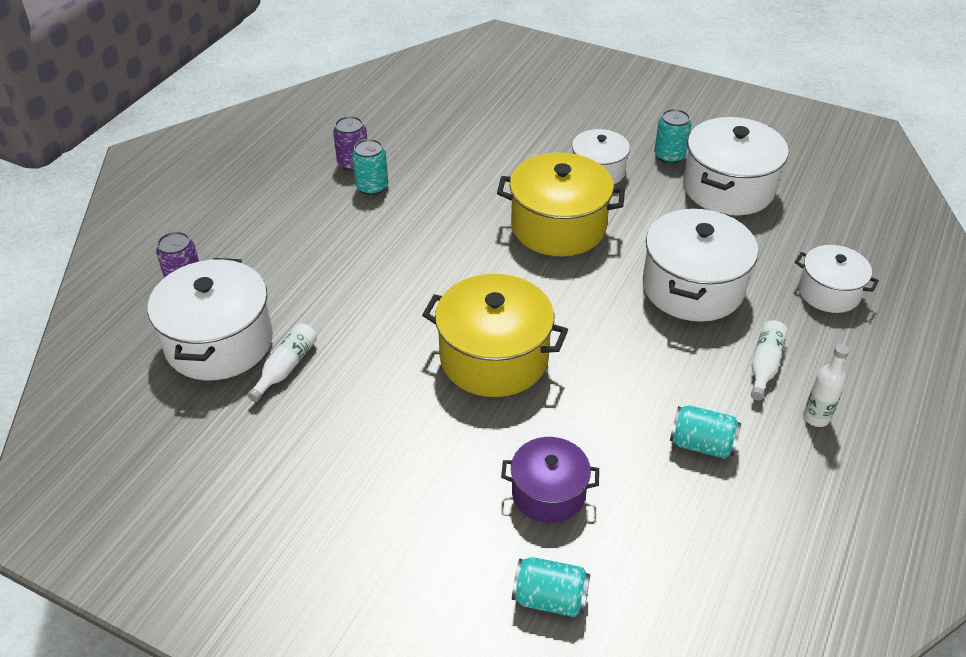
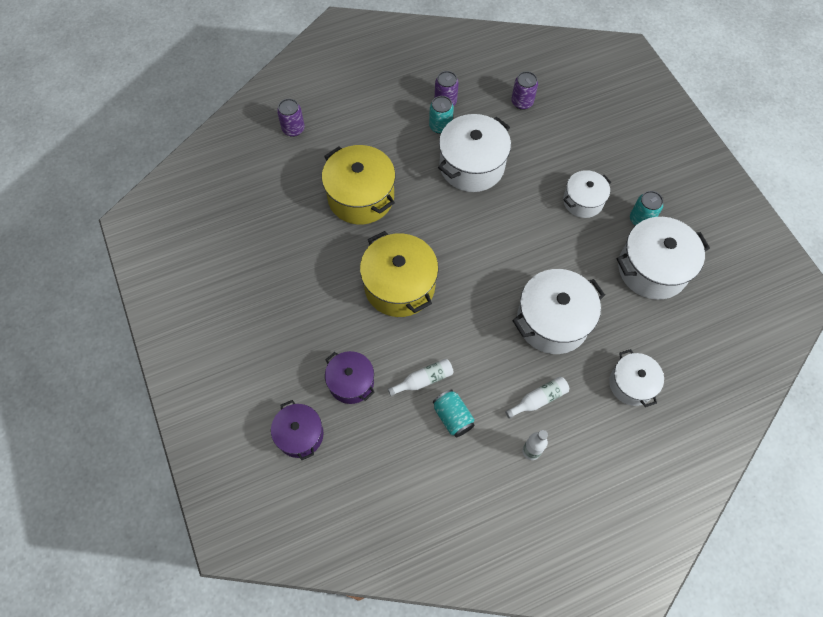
camera: 40 degrees right, 20 degrees up
(219, 342) = (279, 179): white pot -> white pot (472, 166)
(286, 367) = (296, 217): white bottle -> white bottle (424, 380)
(439, 123) = (522, 102): none -> purple can
(550, 598) = (300, 435): turquoise can -> purple pot
(558, 226) = (518, 225): yellow pot -> yellow pot (361, 197)

